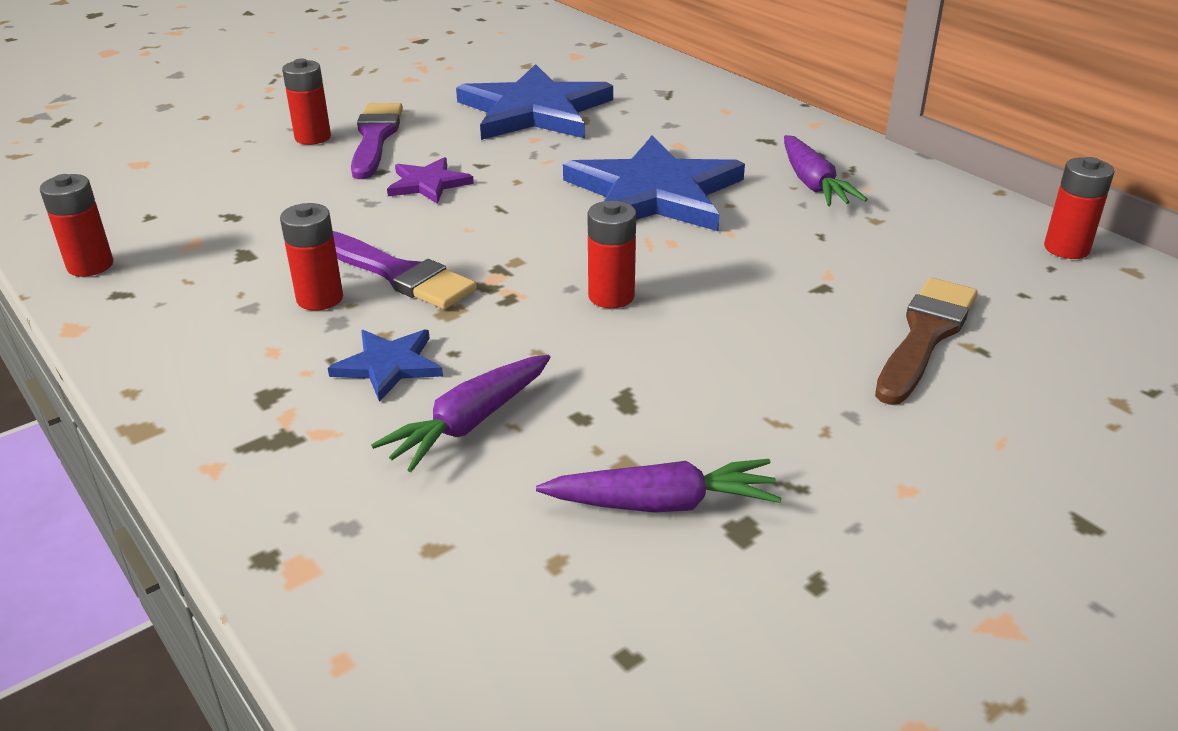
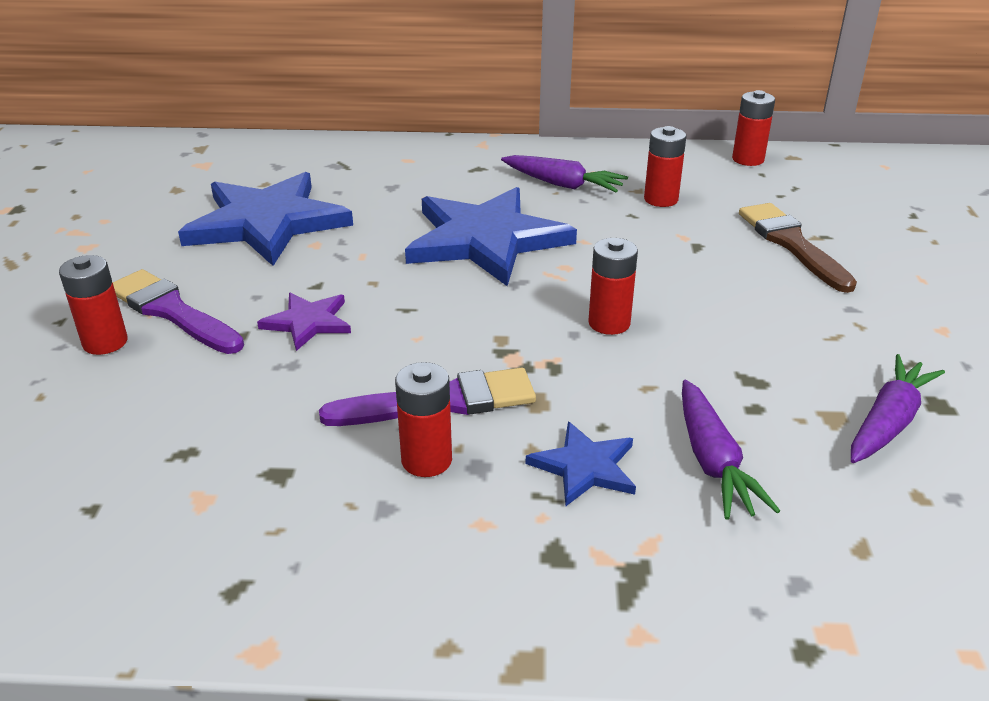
camera: 50 degrees left, 0 degrees up
(90, 266) = (138, 591): red battery -> red battery (661, 199)

